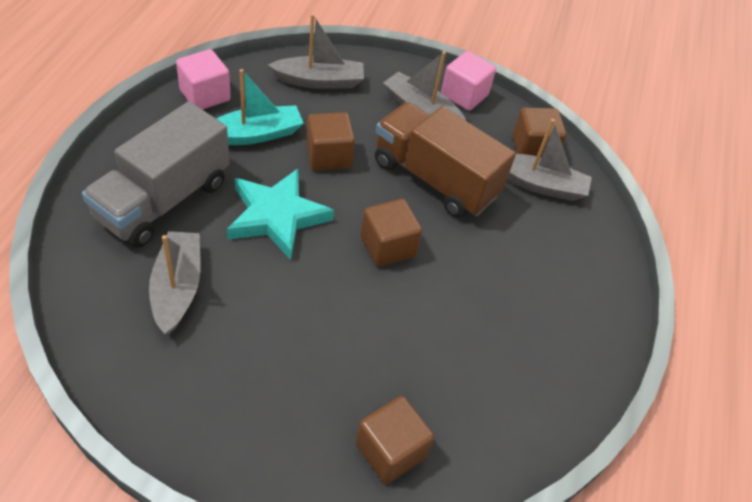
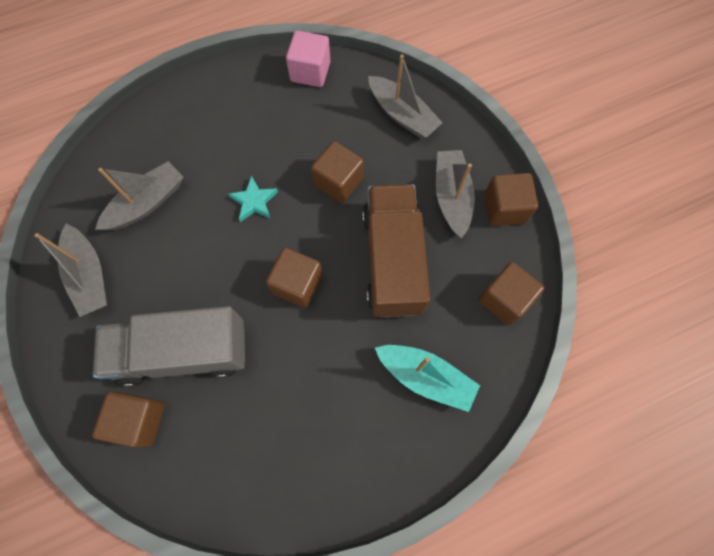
camera: 55 degrees right, 20 degrees up
(163, 200) = (202, 135): grey truck -> grey truck (183, 352)
(254, 134) = (308, 127): turquoise boat -> turquoise boat (425, 377)
(277, 216) = (254, 201): turquoise star -> turquoise star, size x0.53
(464, 95) = (504, 208): pink cube -> brown cube
(539, 184) = (469, 332): grey boat -> grey boat (89, 275)

